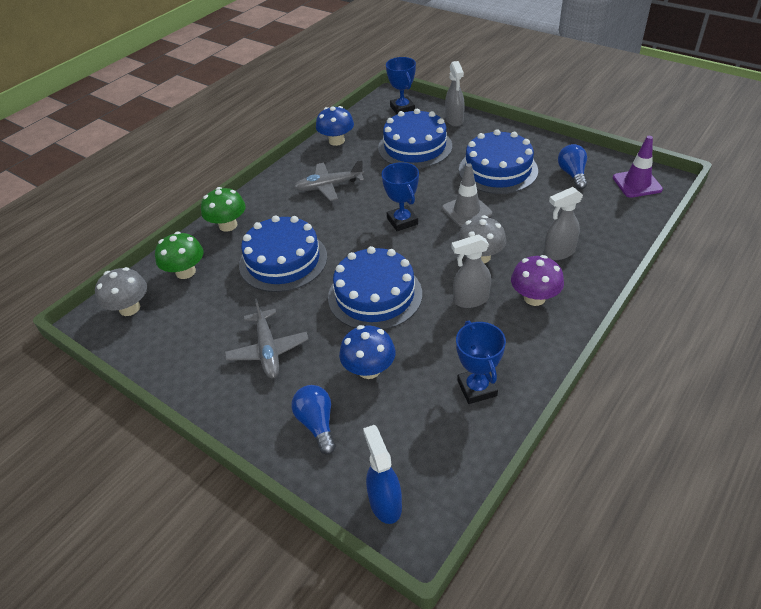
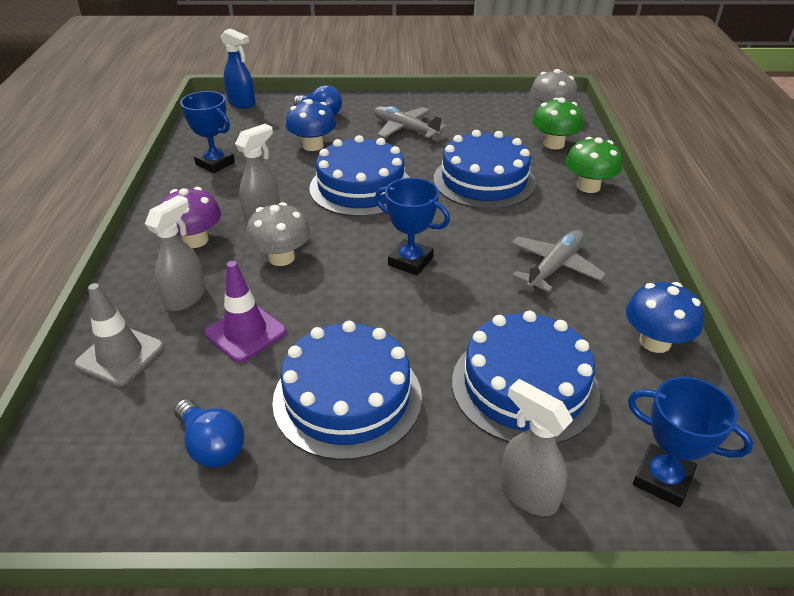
camera: 140 degrees right, 5 degrees down
(466, 211) = (341, 306): grey traffic cone -> grey traffic cone (120, 355)
(637, 184) = (82, 476): purple traffic cone -> purple traffic cone (245, 332)

